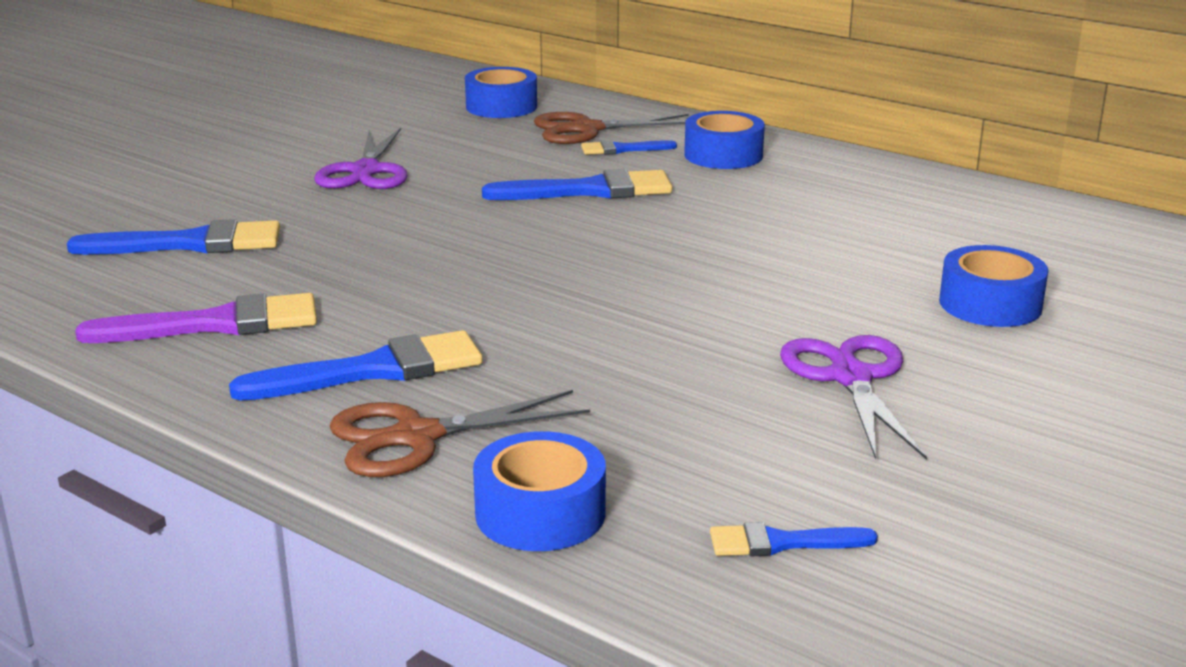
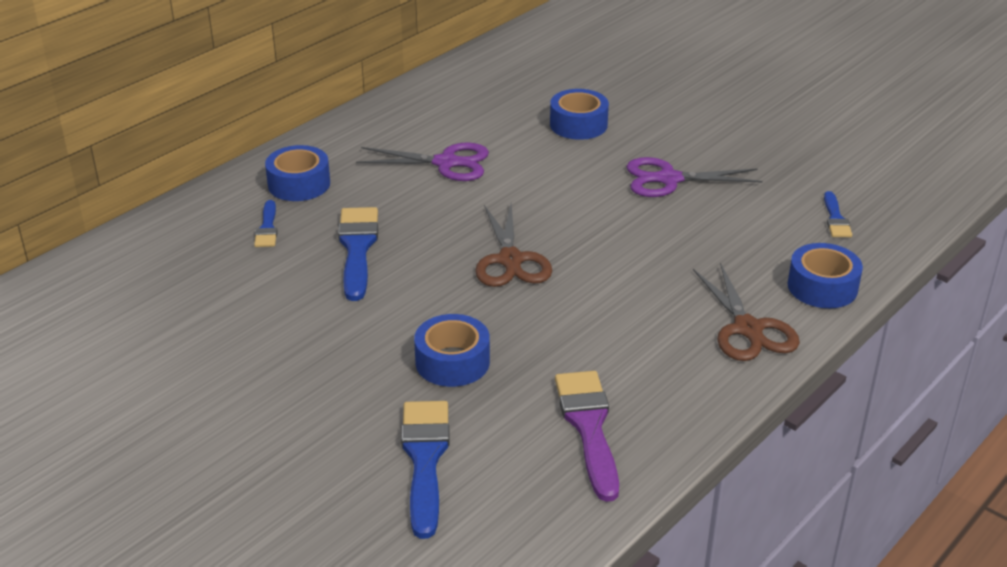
camera: 85 degrees left, 10 degrees up
(365, 171) = (272, 365): purple scissors -> purple scissors (446, 163)
(374, 370) = (662, 348): blue brush -> none
(501, 106) = (118, 286): blue tape -> blue tape (452, 362)
(586, 129) = (208, 243): brown scissors -> brown scissors (510, 260)

